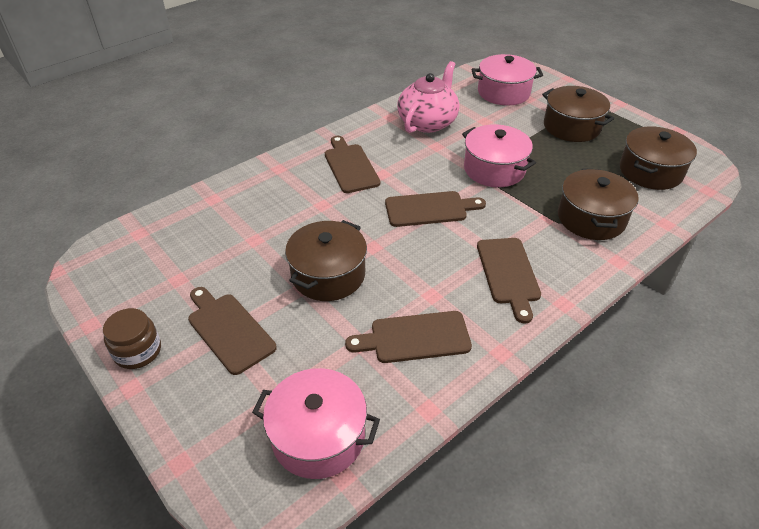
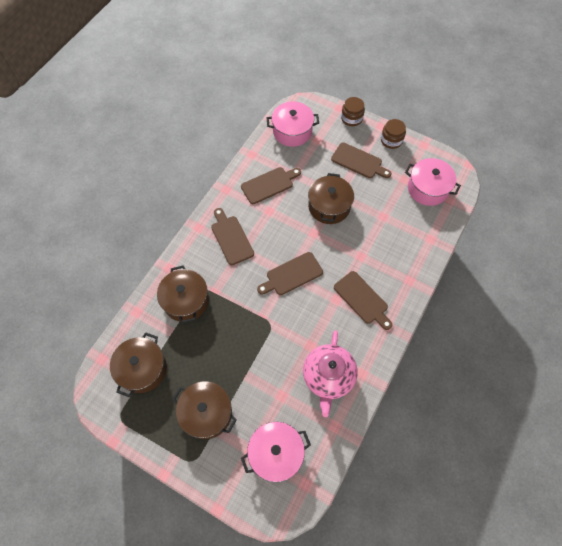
camera: 160 degrees right, 20 degrees up
(173, 425) = (351, 118): none -> brown jar
(494, 169) = (259, 331): pink pot -> pink pot (427, 189)

